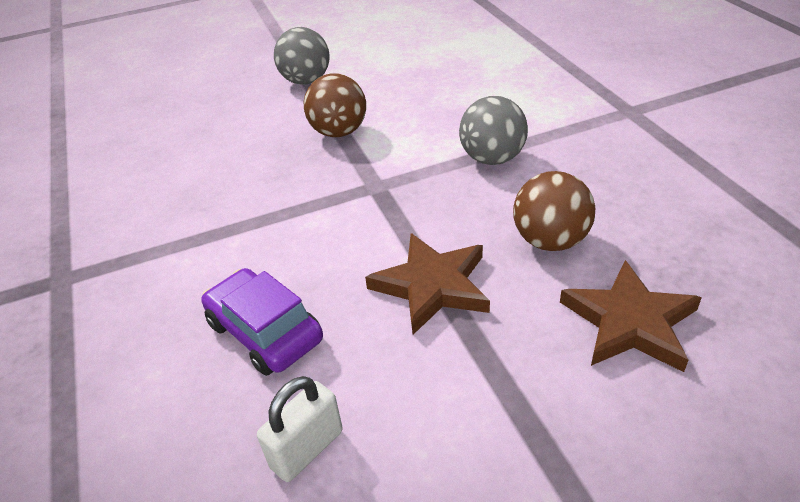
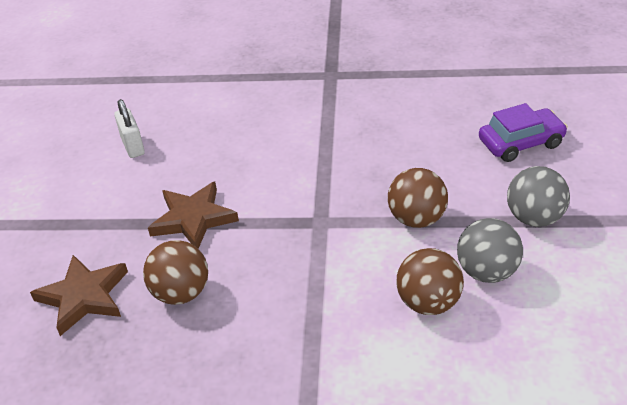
camera: 115 degrees right, 0 degrees up
(265, 331) = (219, 144): purple car -> purple car (521, 143)
(439, 101) = (428, 303): none -> brown ball
(492, 158) = (304, 303): grey ball -> grey ball (487, 272)

